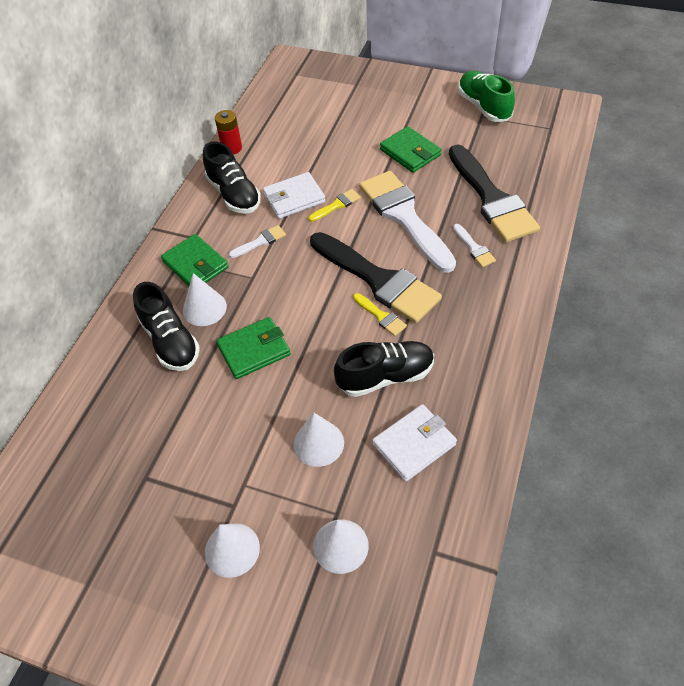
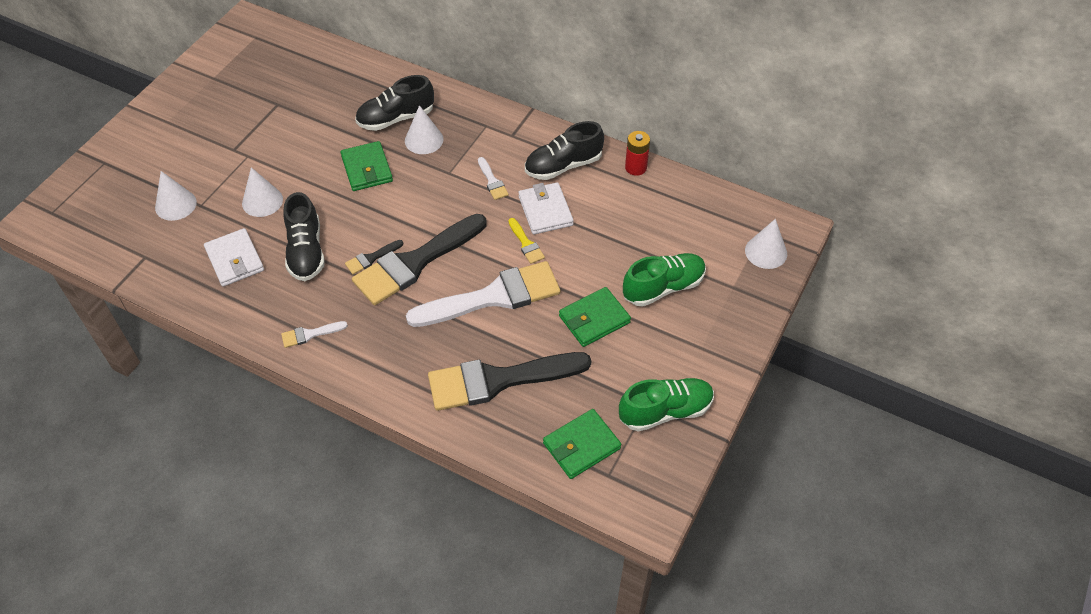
camera: 95 degrees right, 0 degrees up
(195, 265) = (477, 135): green wallet -> green wallet (581, 446)
(232, 549) = (201, 147): white cone -> white cone (766, 252)
(366, 119) = (663, 287): none -> green shoe
(381, 316) = (371, 258): yellow brush -> black brush
(474, 248) = (431, 348): white brush -> white brush (310, 334)

